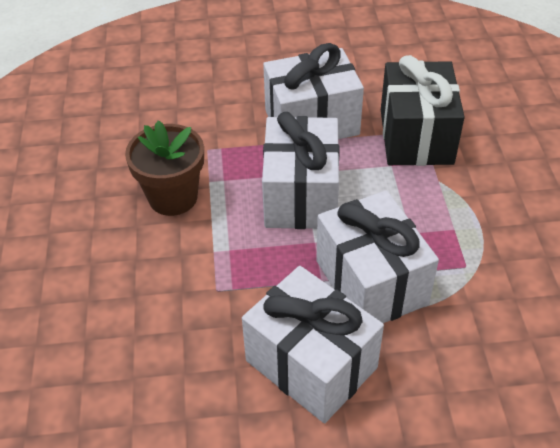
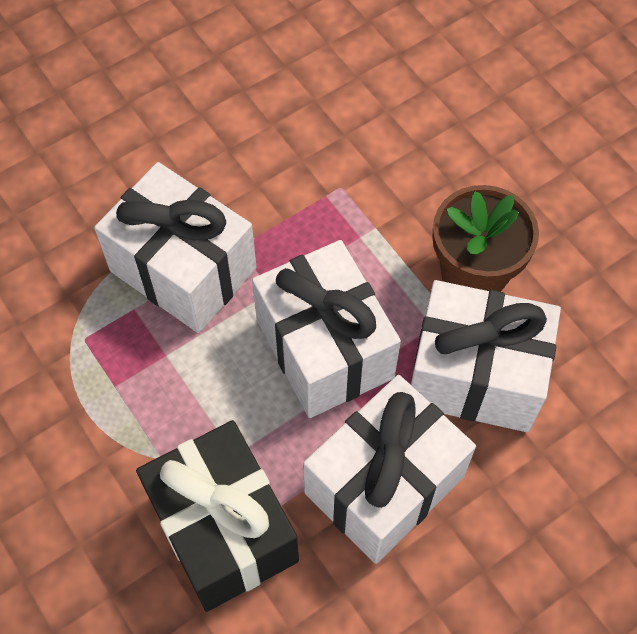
camera: 150 degrees right, 15 degrees up
(311, 364) = (201, 157): white gift -> white gift (475, 375)

